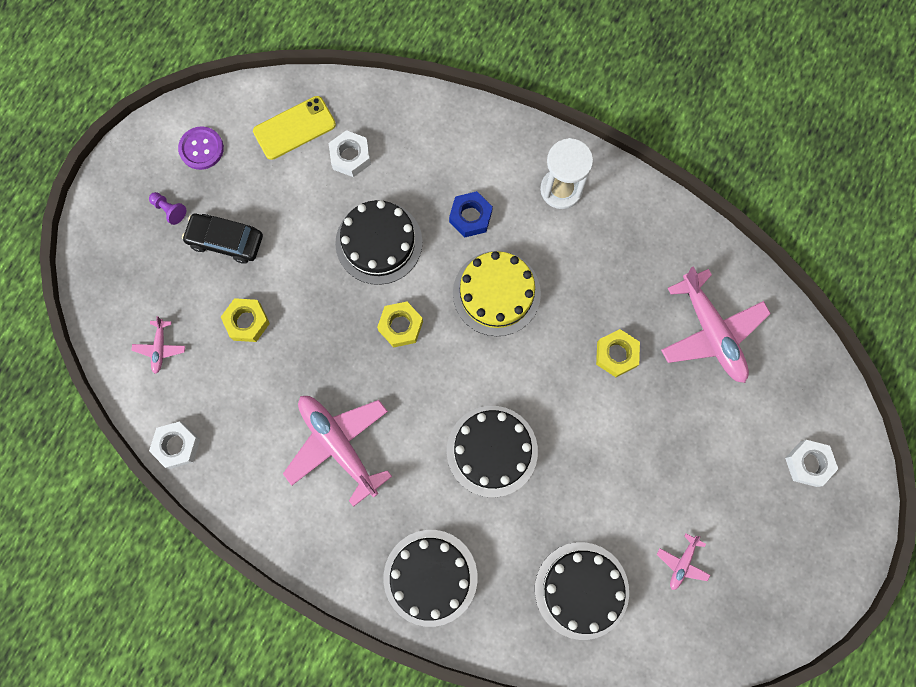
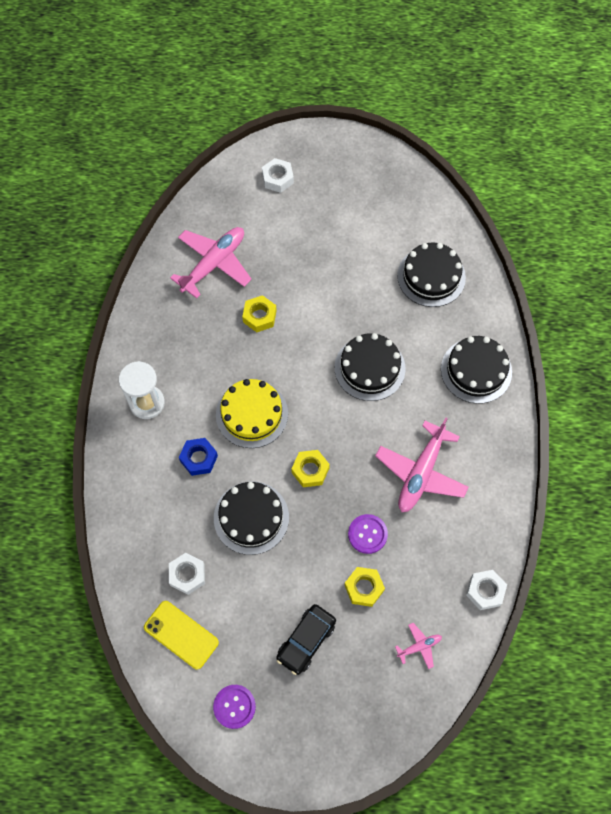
camera: 115 degrees left, 10 degrees down
(169, 210) = (301, 704): purple pawn -> none
(226, 241) = (306, 641): black car -> black car turned 45 degrees clockwise
(300, 353) = (367, 534): none -> purple button
(682, 563) = (381, 226): pink plane -> none

